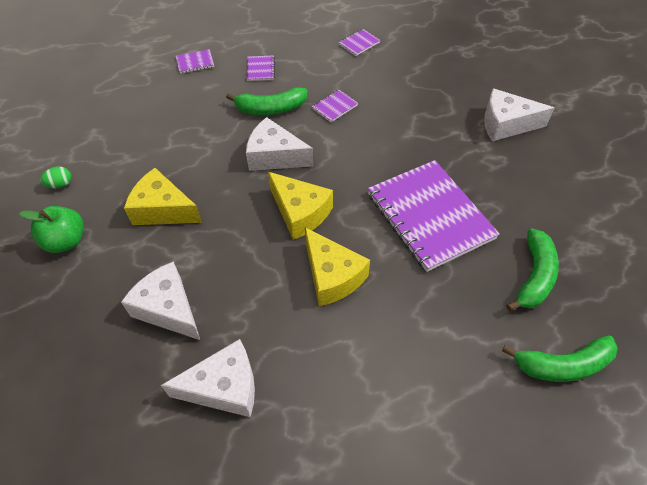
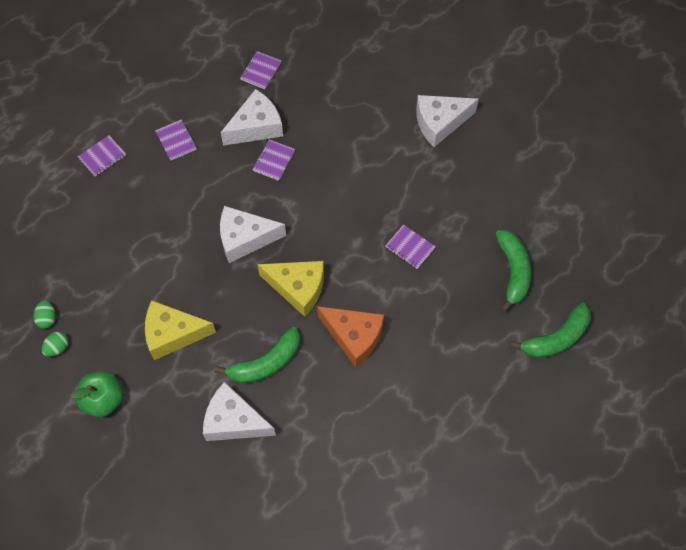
camera: 25 degrees left, 10 degrees up
(69, 159) = (47, 318): none -> green egg
(224, 387) = (315, 463): white cheese -> white cheese (256, 127)
(271, 109) = (213, 186): green banana -> green banana (266, 363)
(332, 276) = (354, 337): yellow cheese -> orange cheese
(430, 216) = (410, 247): purple notebook -> purple notebook, size x0.40

